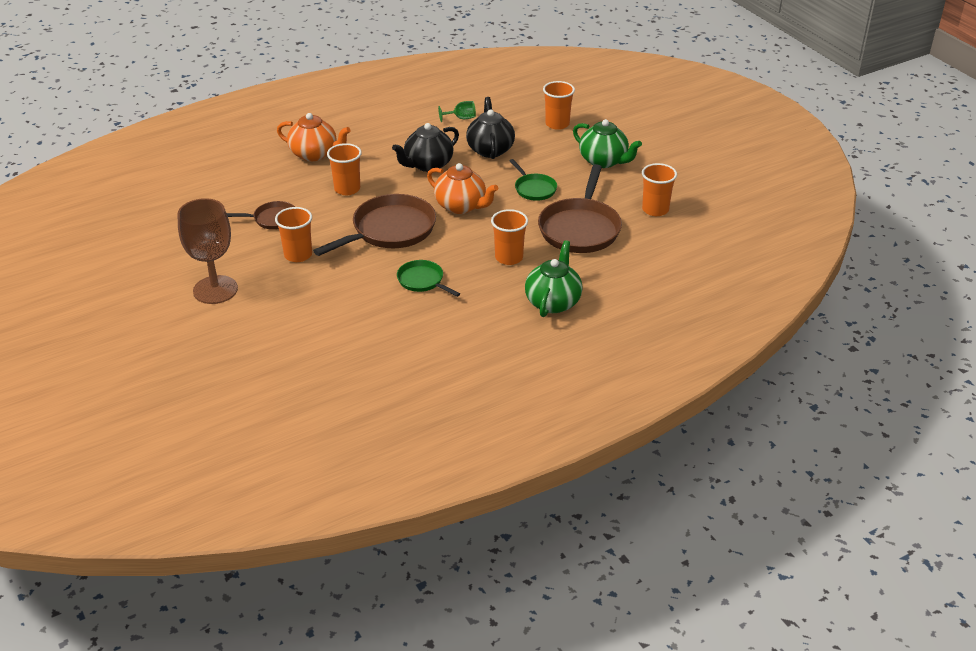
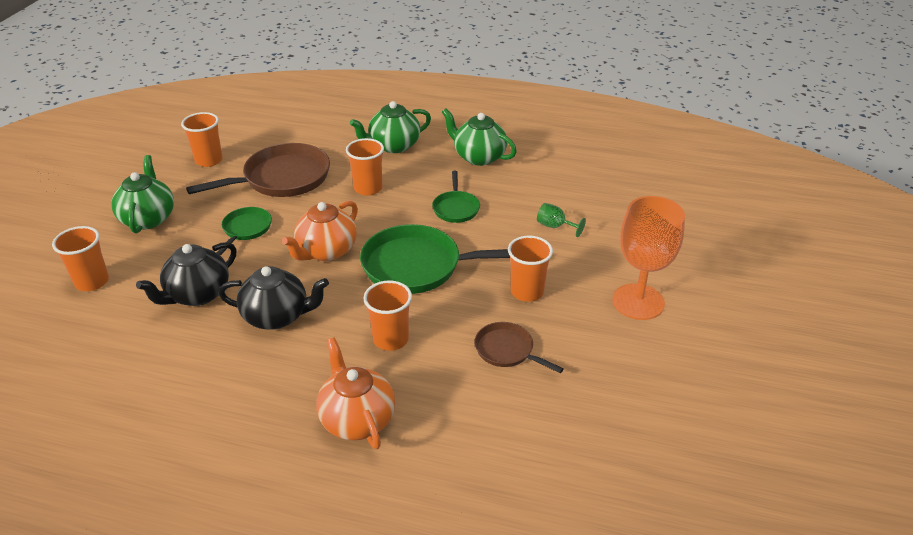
camera: 135 degrees left, 0 degrees up
(215, 290) = (638, 302): brown goblet -> orange goblet
(390, 230) = (418, 266): brown pan -> green pan
(461, 118) = (143, 357): green goblet -> green goblet (555, 226)
(461, 206) = (326, 251): orange teapot -> orange teapot turned 135 degrees counterclockwise
(470, 335) = (478, 157): none -> green teapot

